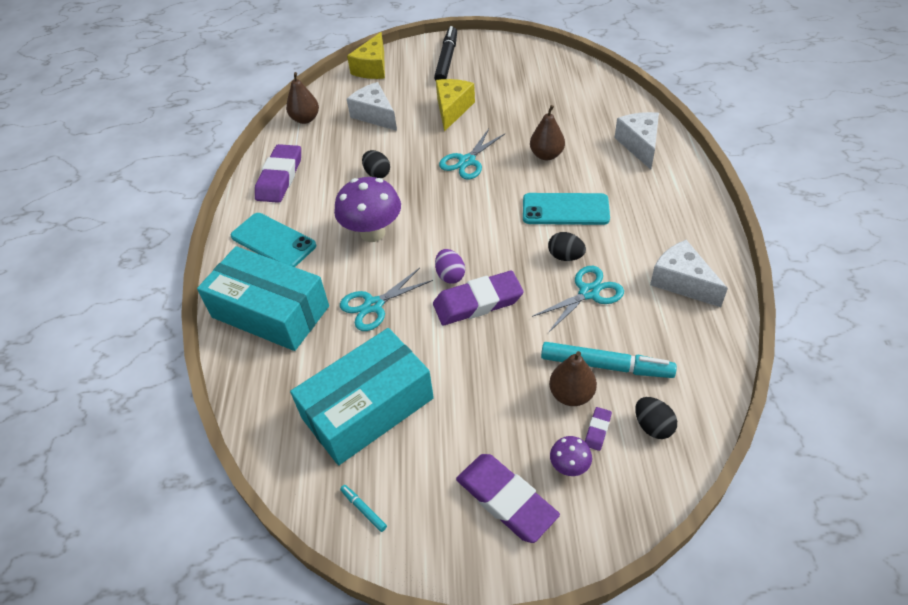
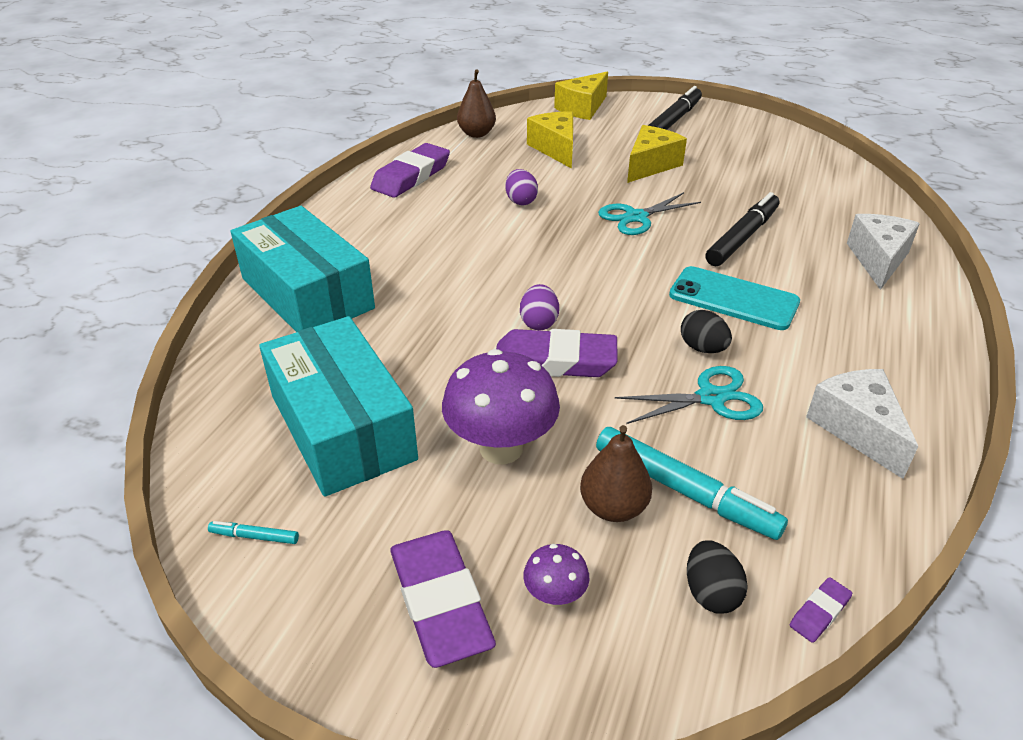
camera: 20 degrees right, 10 degrees down
(273, 241) = (361, 230): turquoise phone -> none
(363, 509) = (254, 536): turquoise marker -> turquoise marker turned 60 degrees counterclockwise
(368, 408) = (342, 427): turquoise box -> turquoise box turned 75 degrees clockwise
(372, 233) = (476, 254): purple mushroom -> purple mushroom (501, 448)
(373, 305) = (425, 324): turquoise scissors -> none
(375, 115) = (556, 149): white cheese -> yellow cheese
(377, 174) = (521, 201): black egg -> purple egg
(546, 155) = (742, 237): brown pear -> black marker
(597, 430) = (624, 566): purple eraser -> purple eraser (819, 612)

